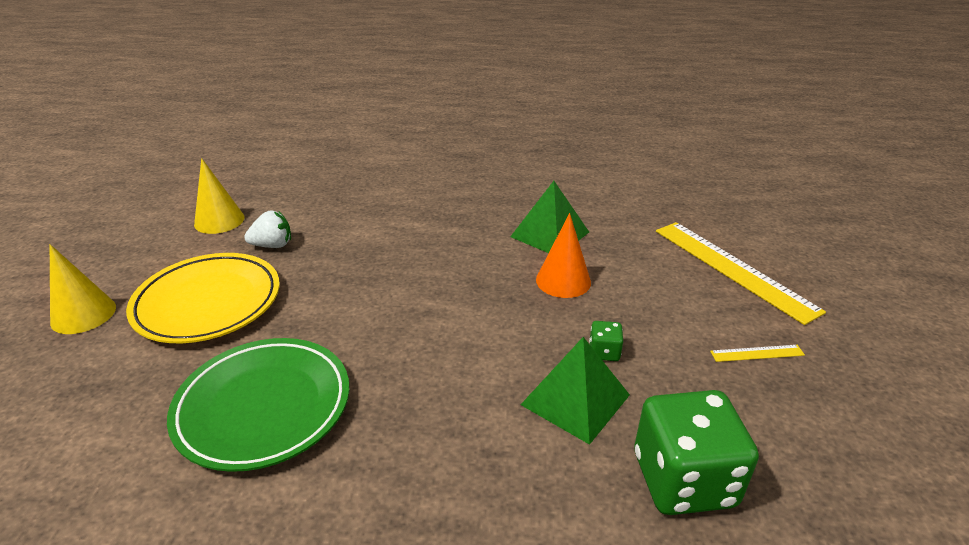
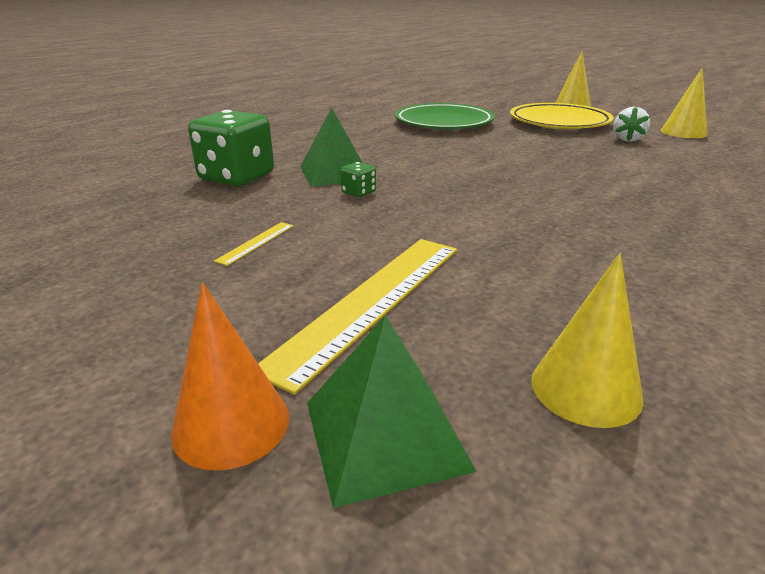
camera: 125 degrees right, 5 degrees down
(549, 234) = (564, 228): green pyramid -> green pyramid (385, 434)
(563, 281) = (467, 208): orange cone -> orange cone (231, 424)
(700, 201) = (585, 388): none -> yellow cone
(733, 269) = (371, 301): yellow ruler -> yellow ruler turned 60 degrees counterclockwise

